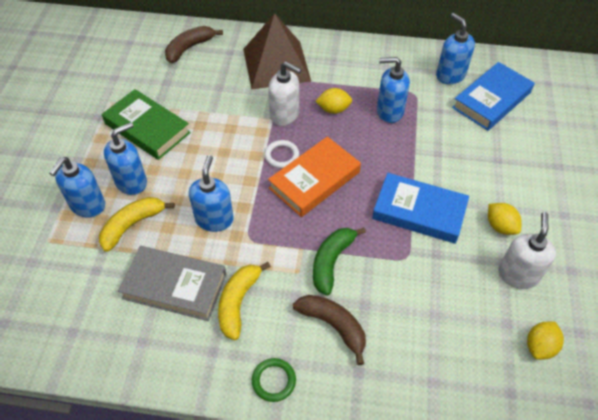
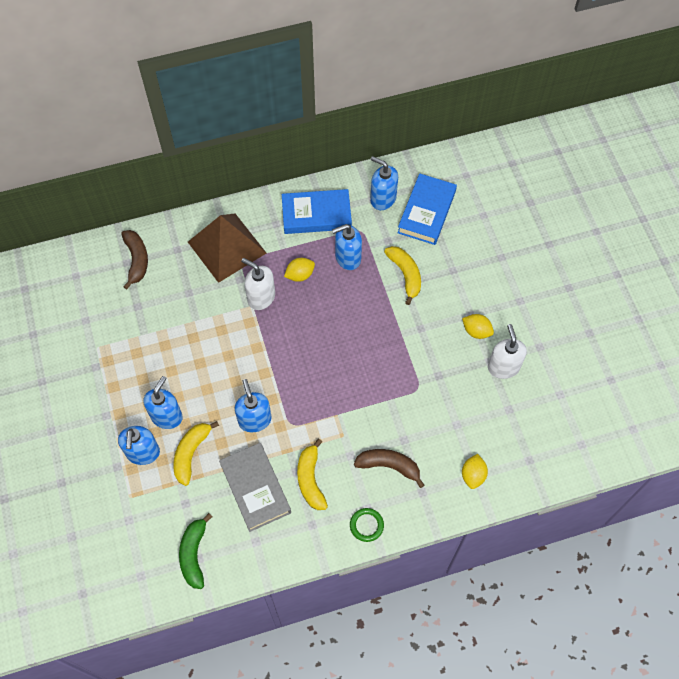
camera: 25 degrees left, 10 degrees up
(147, 128) = (149, 360): green book -> none
(175, 286) = (255, 488): grey book -> grey book turned 75 degrees clockwise
(189, 48) = (137, 260): brown banana -> brown banana turned 150 degrees clockwise
(281, 156) = (279, 338): white ring -> none
(285, 115) = (261, 297): white soap dispenser -> white soap dispenser turned 150 degrees counterclockwise
(314, 180) = (316, 350): orange book -> none
(331, 262) = (364, 416): green banana -> green banana (194, 554)
(419, 211) = (411, 344): blue book -> blue book (316, 214)
(443, 146) = (405, 275): none -> yellow banana
(540, 346) = (537, 417): yellow lemon -> yellow lemon (473, 475)

